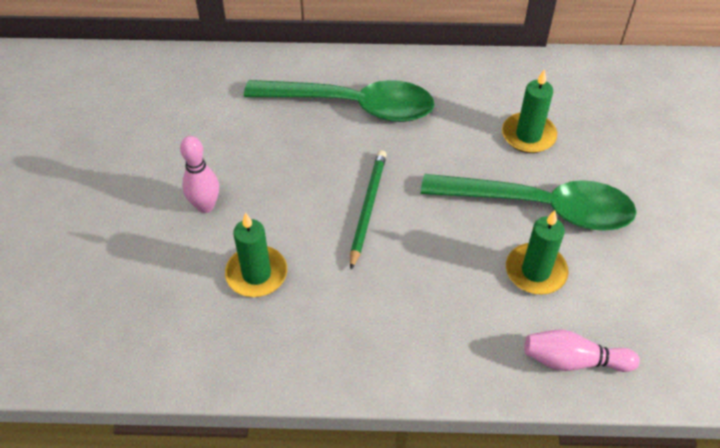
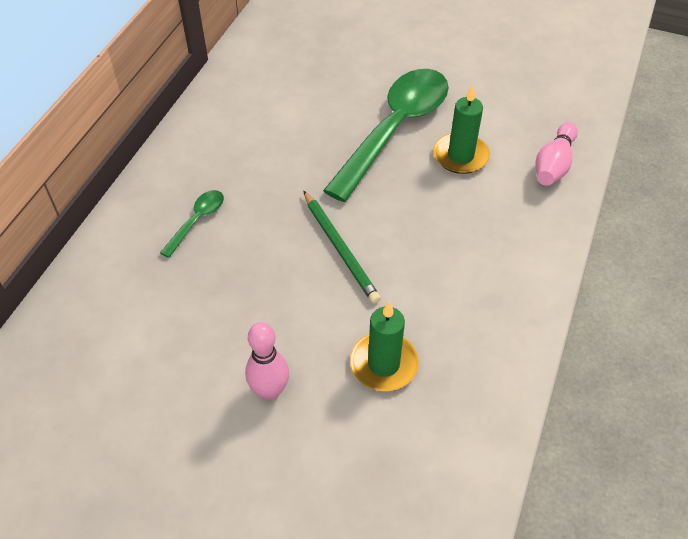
camera: 70 degrees left, 0 degrees up
(353, 105) = (197, 221): green spoon -> green spoon, size x0.43
(367, 208) = (340, 248): green pencil -> green pencil turned 150 degrees counterclockwise
(528, 135) = (310, 108): green candle -> none

